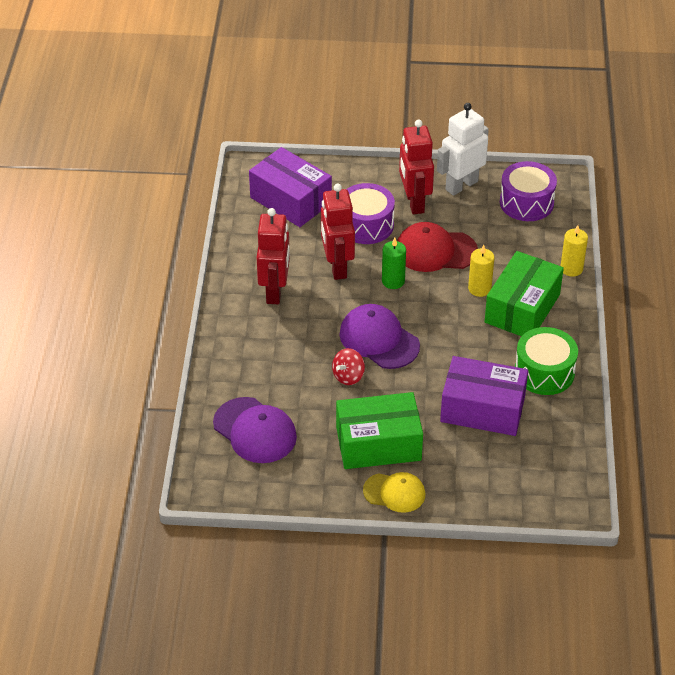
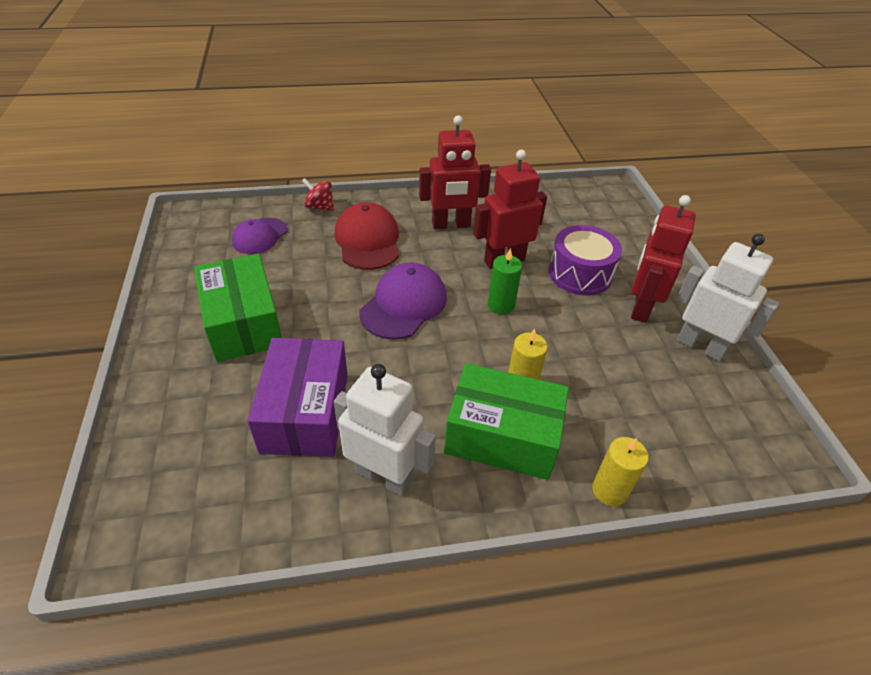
camera: 75 degrees right, 0 degrees up
(255, 431) = (260, 236): purple cap -> purple cap, size x0.66
(290, 200) = (585, 218): purple box -> none
(348, 376) = (342, 288): red spinning top -> red spinning top (319, 207)
(394, 493) = (168, 345): yellow cap -> none
(414, 202) = (640, 307): red robot -> red robot turned 45 degrees counterclockwise
(435, 251) = (568, 335): red cap -> red cap (368, 240)
(526, 203) = (715, 419): purple drum -> none
(544, 372) = (384, 476): green drum -> white robot

